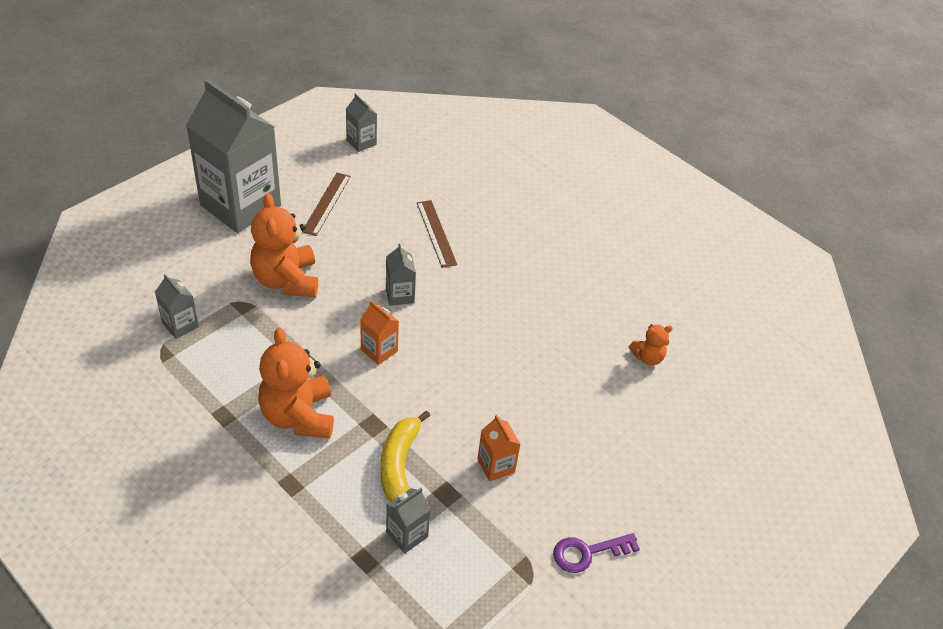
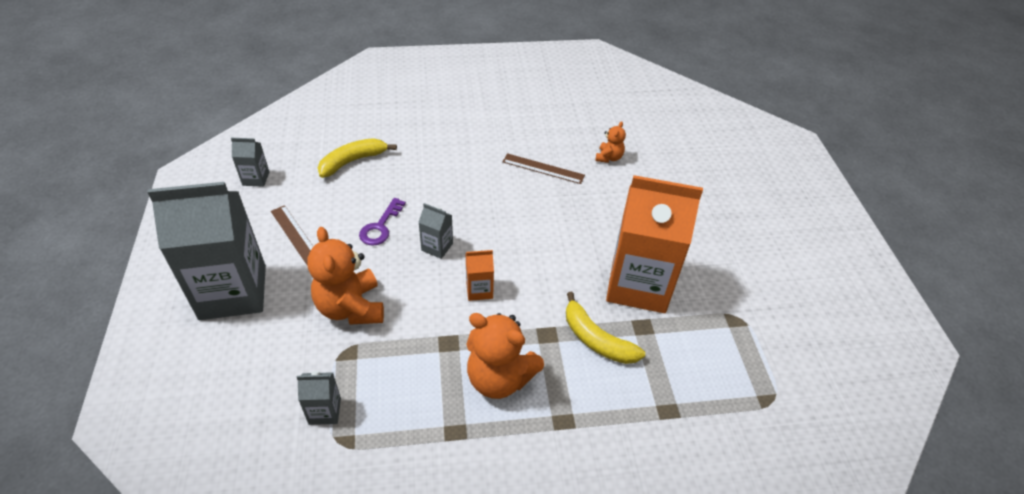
camera: 50 degrees left, 0 degrees up
(286, 280) = (351, 307): orange teddy bear -> orange teddy bear turned 45 degrees clockwise
(407, 534) = (662, 371): grey carton -> none
(436, 233) = (398, 192): brown ruler -> brown ruler (543, 168)
(441, 184) = (353, 161): none -> yellow banana
(496, 466) = (638, 285): orange carton -> orange carton, size x2.42
(587, 553) = (741, 280): purple key -> purple key (380, 227)

